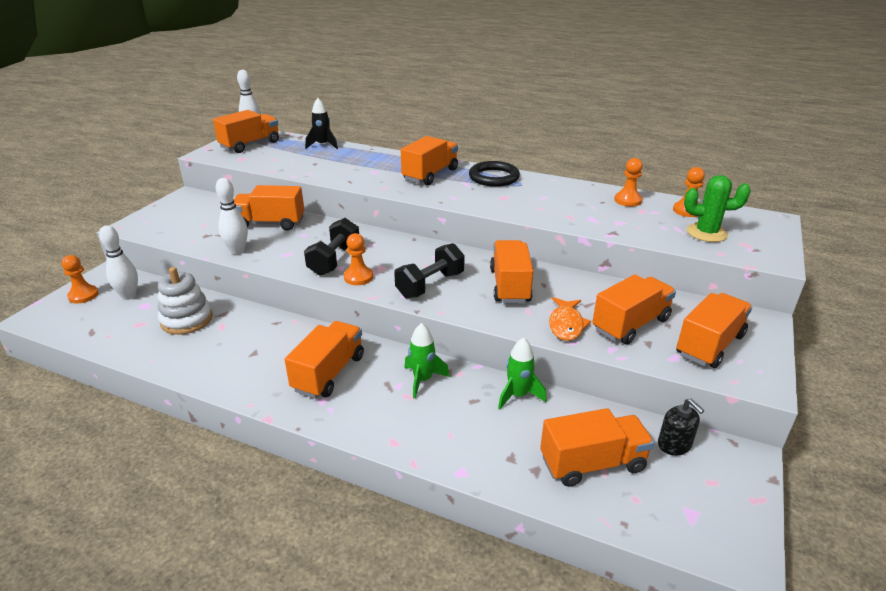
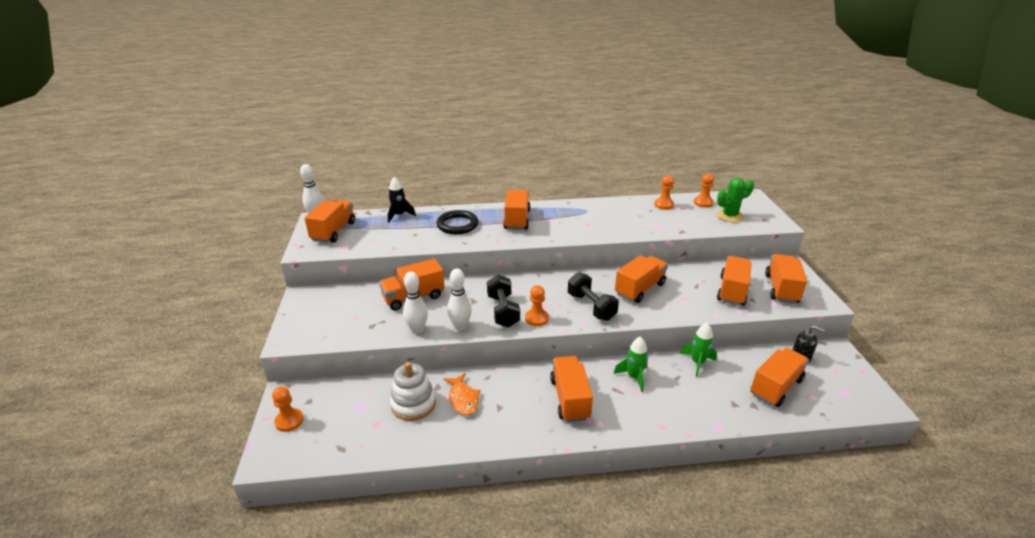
camera: 30 degrees left, 0 degrees up
(129, 296) = (334, 404): white bowling pin -> white bowling pin (460, 326)
(430, 285) = (591, 306): black dumbbell -> black dumbbell turned 45 degrees counterclockwise
(494, 177) = (563, 210): black ring -> black ring (457, 225)
(510, 286) = (640, 289): orange truck -> orange truck turned 75 degrees clockwise
(566, 325) = (700, 304): orange fish -> orange fish (463, 399)

